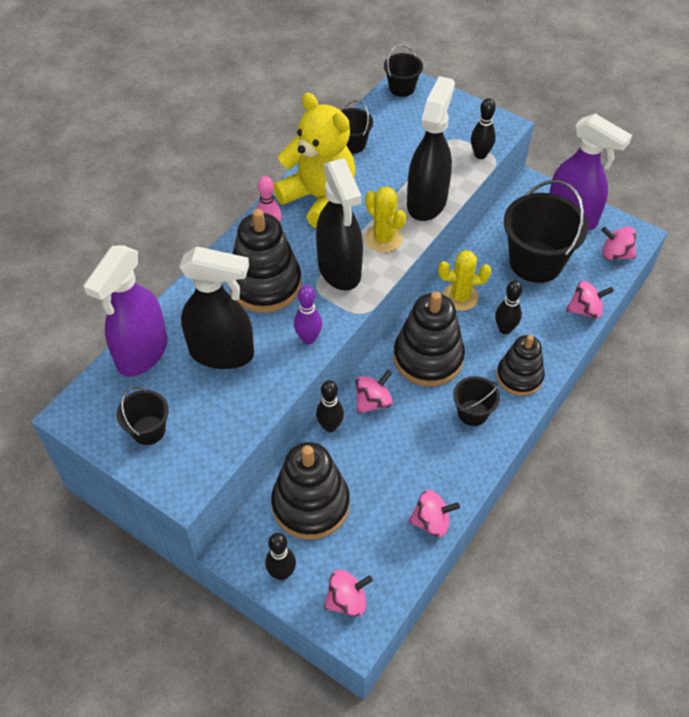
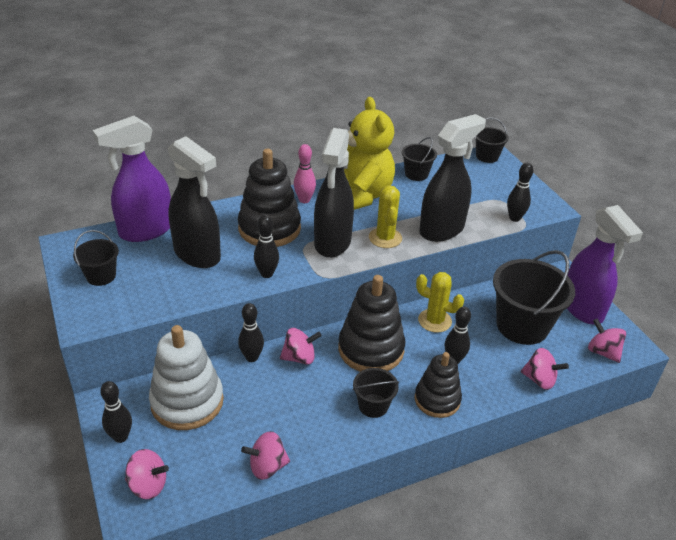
camera: 30 degrees right, 15 degrees down
(308, 338) = (267, 274): purple bowling pin -> black bowling pin
(310, 504) = (187, 402): black stacking toy -> white stacking toy
(431, 522) = (267, 466): pink spinning top -> pink spinning top turned 135 degrees clockwise

